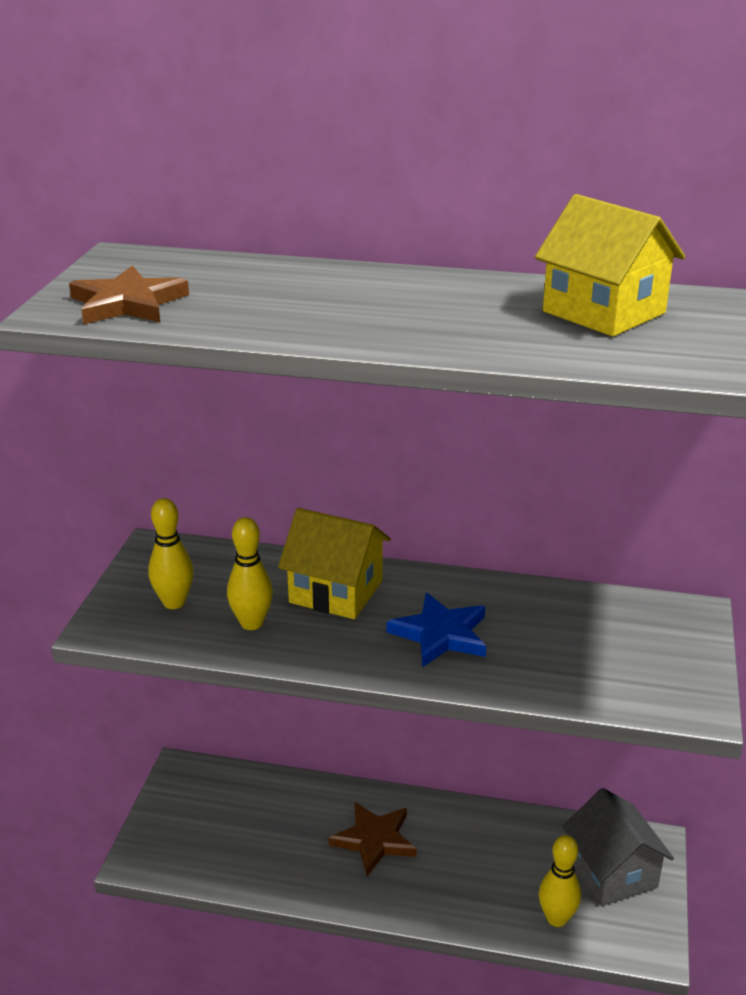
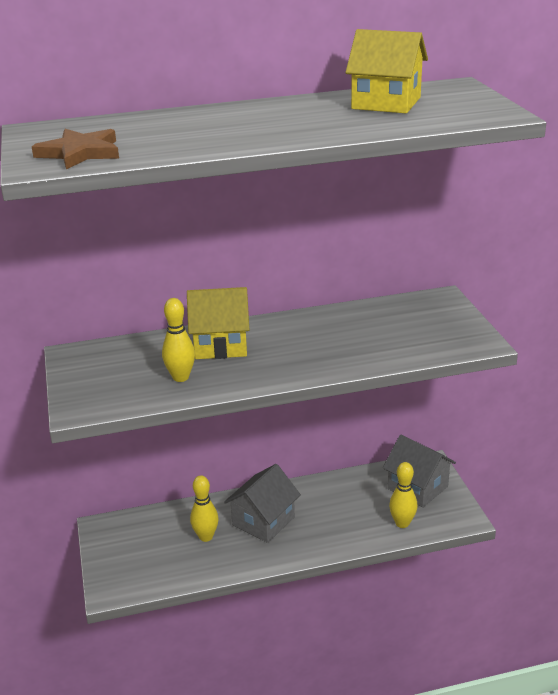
camera: 25 degrees left, 0 degrees up
(174, 602) = (115, 381): yellow bowling pin -> yellow bowling pin (206, 537)
(374, 840) = (263, 521): brown star -> grey house
(440, 634) = (307, 349): blue star -> none

